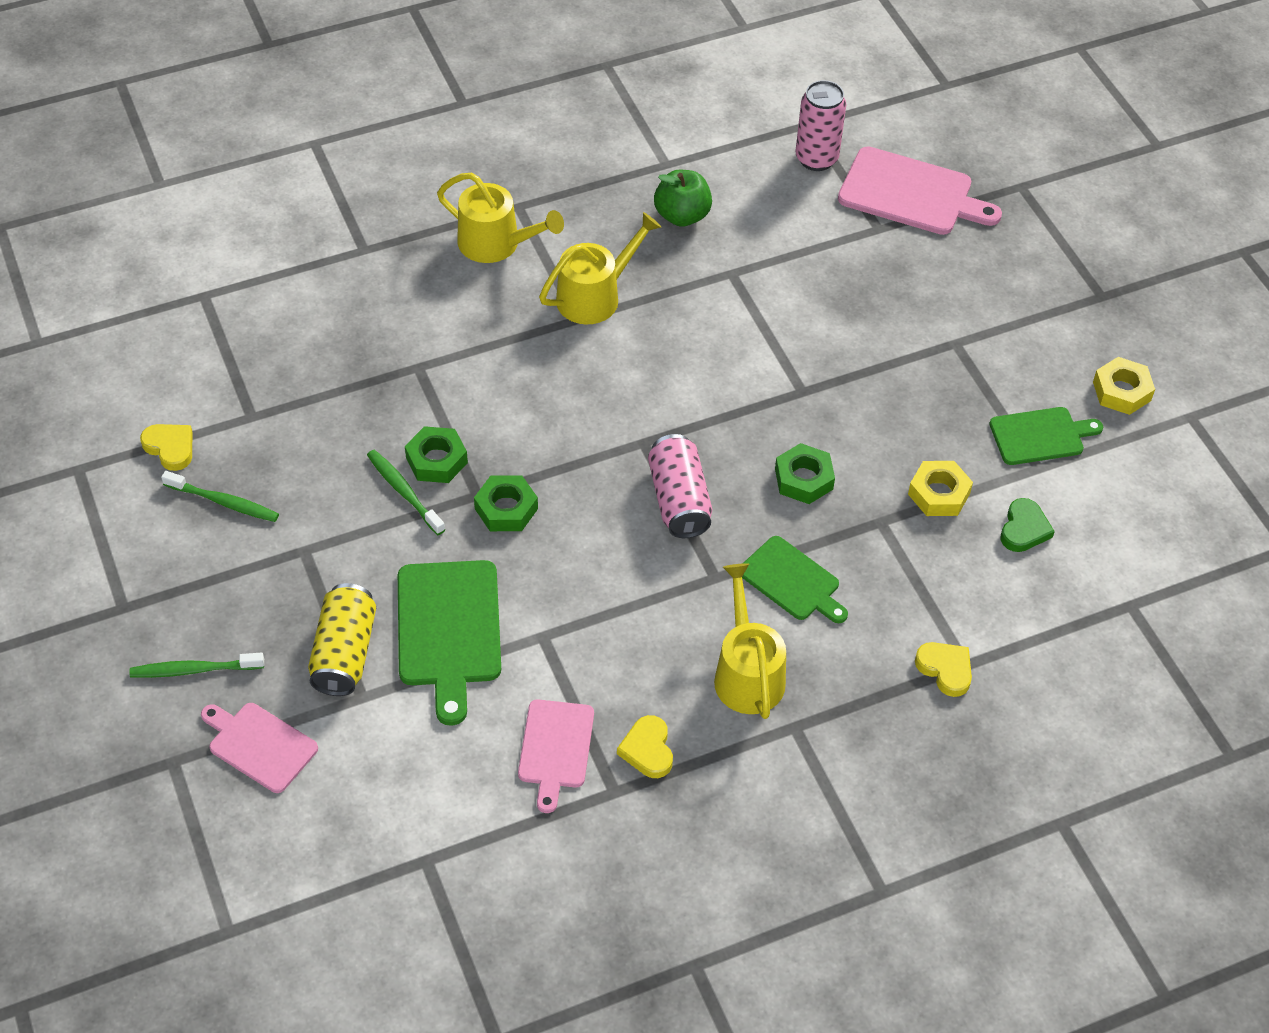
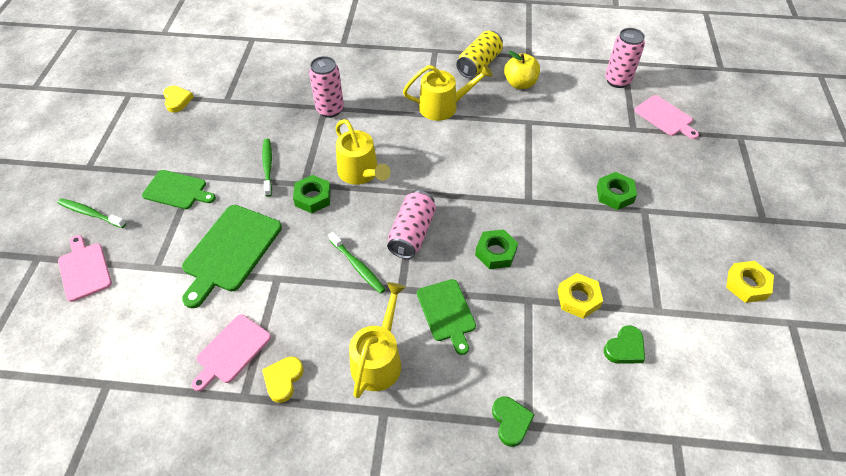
camera: 30 degrees right, 0 degrees up
(224, 502) = (178, 136): green toothbrush -> green toothbrush (357, 266)
(344, 653) = (168, 239): yellow can -> yellow can (479, 64)
(428, 367) = (330, 109): none -> pink can
(436, 460) = (297, 157): green nut -> green nut (615, 194)
(496, 244) = (410, 64): yellow watering can -> yellow watering can (360, 173)
(682, 216) = (520, 83): green apple -> yellow apple
(911, 193) = (665, 117): pink cutting board -> pink cutting board, size x0.64
(945, 669) = (511, 422): yellow heart -> green heart
(1040, 436) = (671, 290): green cutting board -> green cutting board (177, 190)

